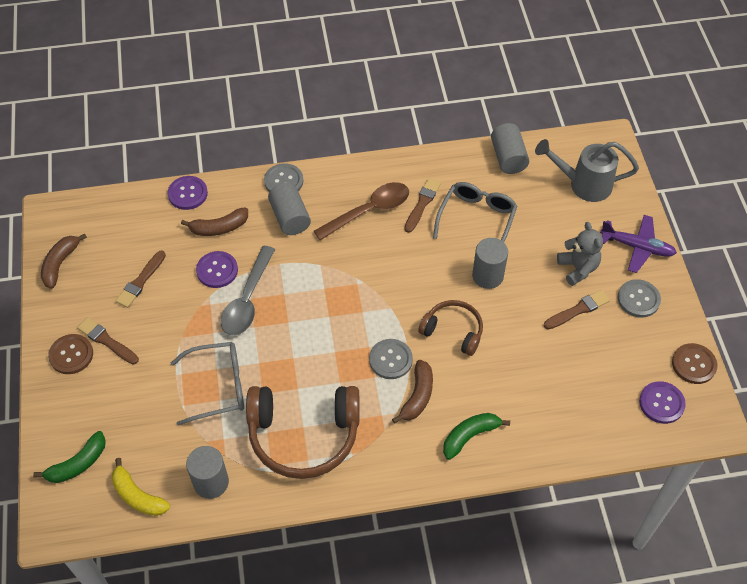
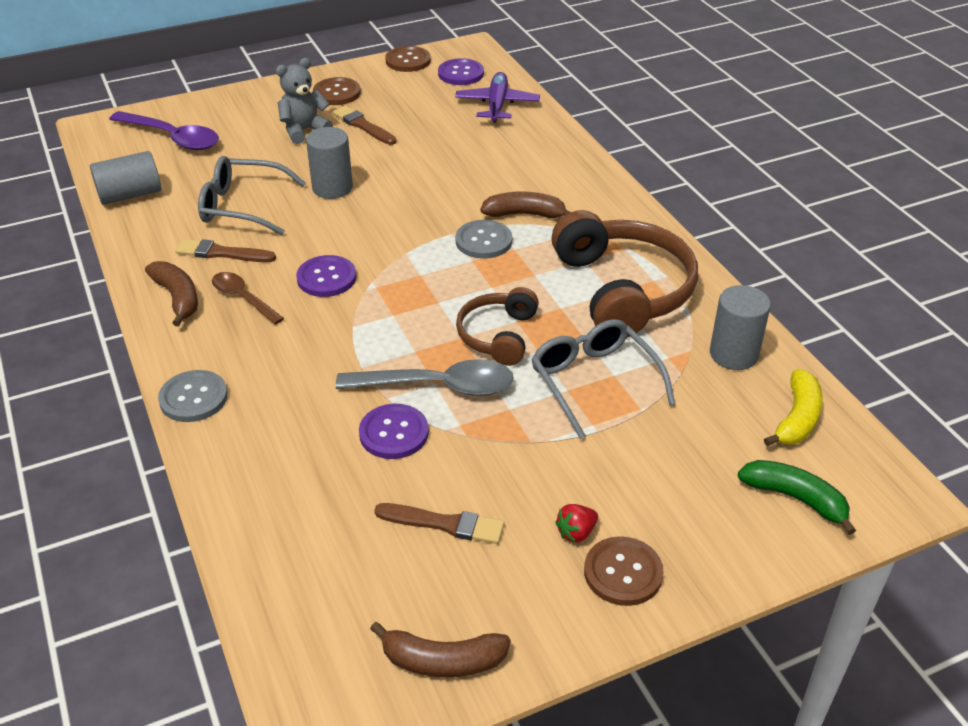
camera: 105 degrees left, 15 degrees down
(107, 341) = (576, 532): brown brush -> red strawberry
(187, 194) = (237, 514): purple button -> purple button (326, 278)
(219, 228) = (306, 452): brown banana -> brown banana (177, 298)
(290, 218) = (270, 375): grey cylinder -> none
(369, 211) = (243, 298): brown spoon -> brown spoon, size x0.62
(453, 331) = (423, 202): brown headphones -> brown headphones (498, 335)
(470, 436) = (557, 174): green banana -> none
(583, 184) = (172, 138): grey watering can -> purple spoon
(637, 247) = (264, 98): purple plane -> purple plane (497, 105)
(638, 299) = (337, 93): grey button -> brown button

